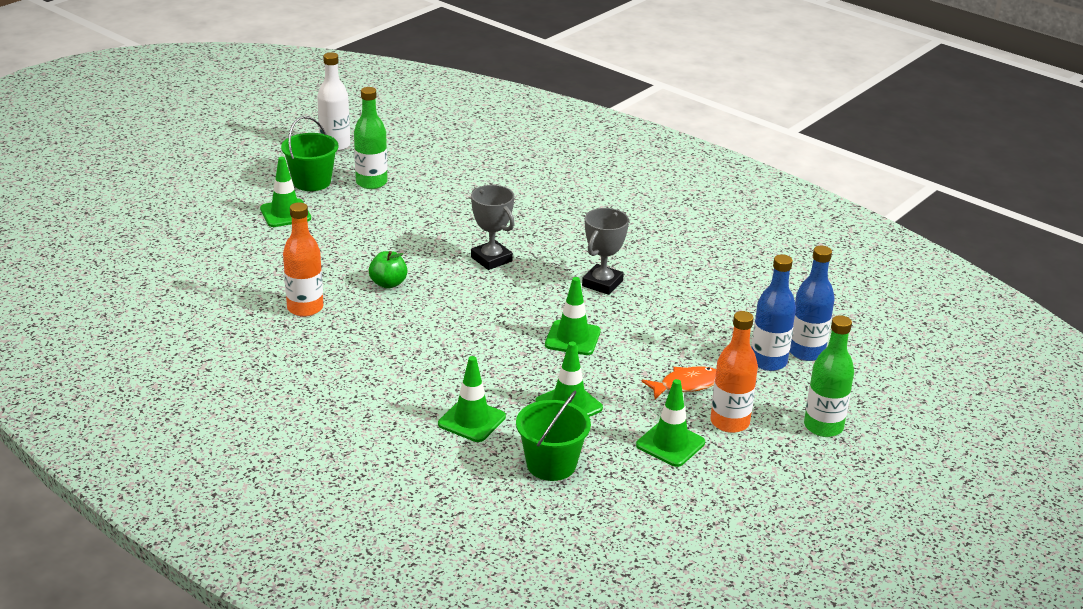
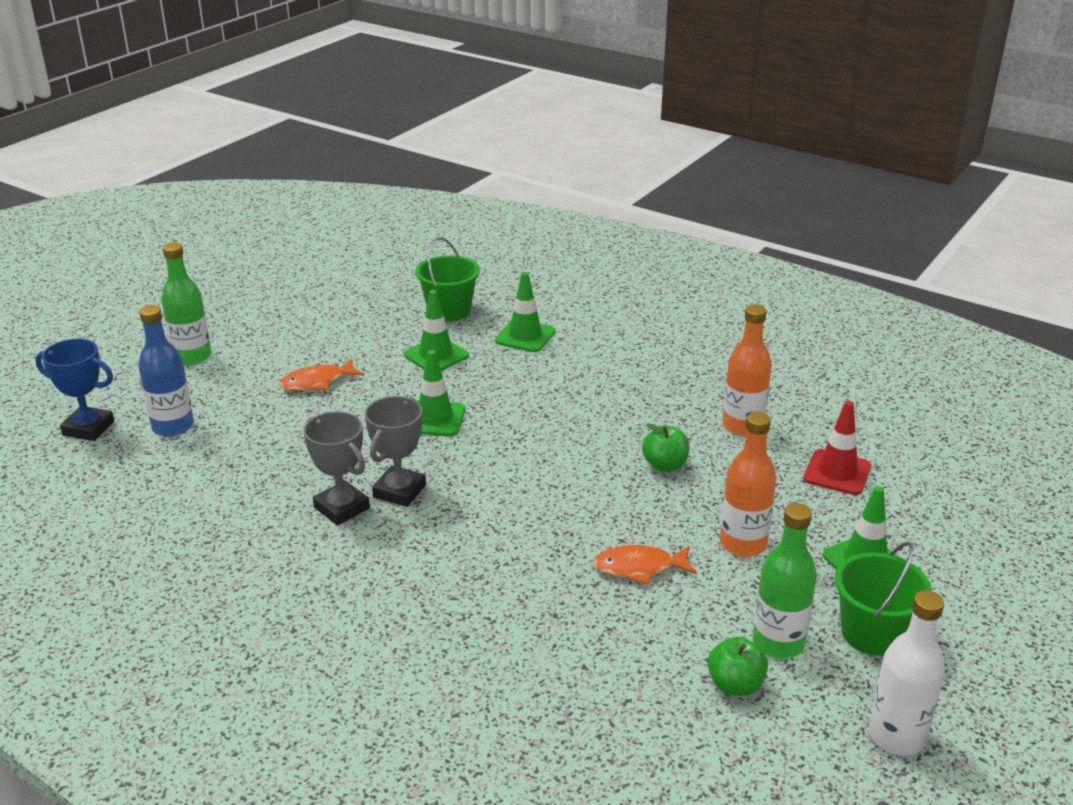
camera: 175 degrees right, 0 degrees up
(256, 266) = (837, 472): none -> red traffic cone
(408, 169) = (735, 685): none -> green apple
(438, 223) = (639, 568): none -> orange fish
(491, 259) = (548, 513): grey trophy -> grey trophy (341, 508)
(670, 444) = (342, 333): green traffic cone -> none
(729, 422) = (282, 353): orange bottle -> orange bottle (743, 544)
(768, 362) = (221, 412): blue bottle -> none
(882, 357) = (88, 428): none -> blue trophy

